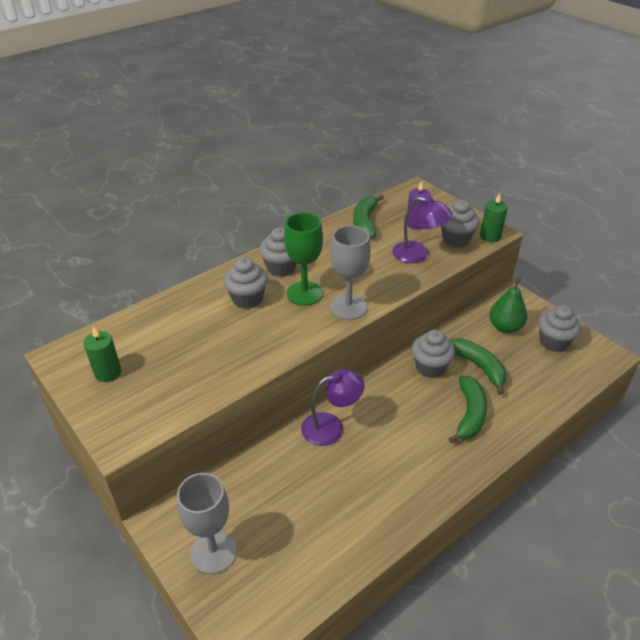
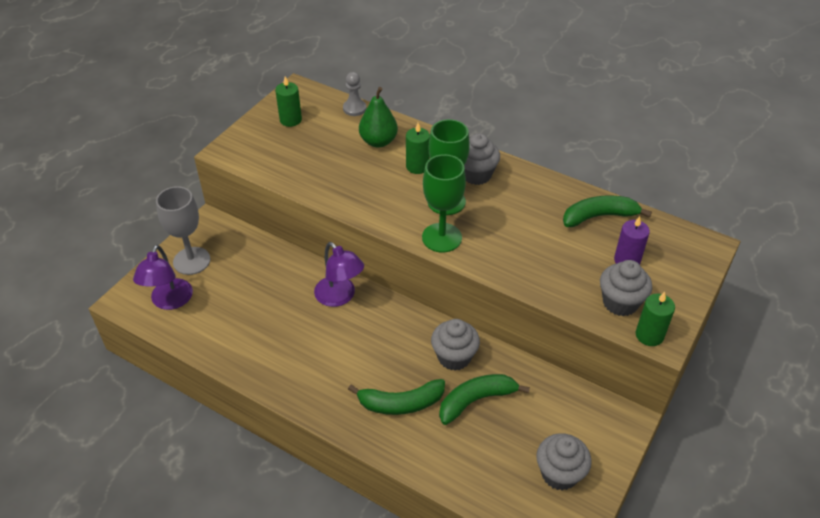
camera: 70 degrees right, 5 degrees up
(130, 320) = (354, 108): none -> grey pawn
(247, 299) = (417, 166): grey cupcake -> green candle
(348, 307) = (441, 237): grey goblet -> green goblet
(418, 254) = (565, 274): purple lamp -> purple lamp (169, 301)
(478, 366) = (476, 400): green banana -> green banana turned 150 degrees counterclockwise
(505, 327) = (559, 418): green pear -> green pear (378, 141)

